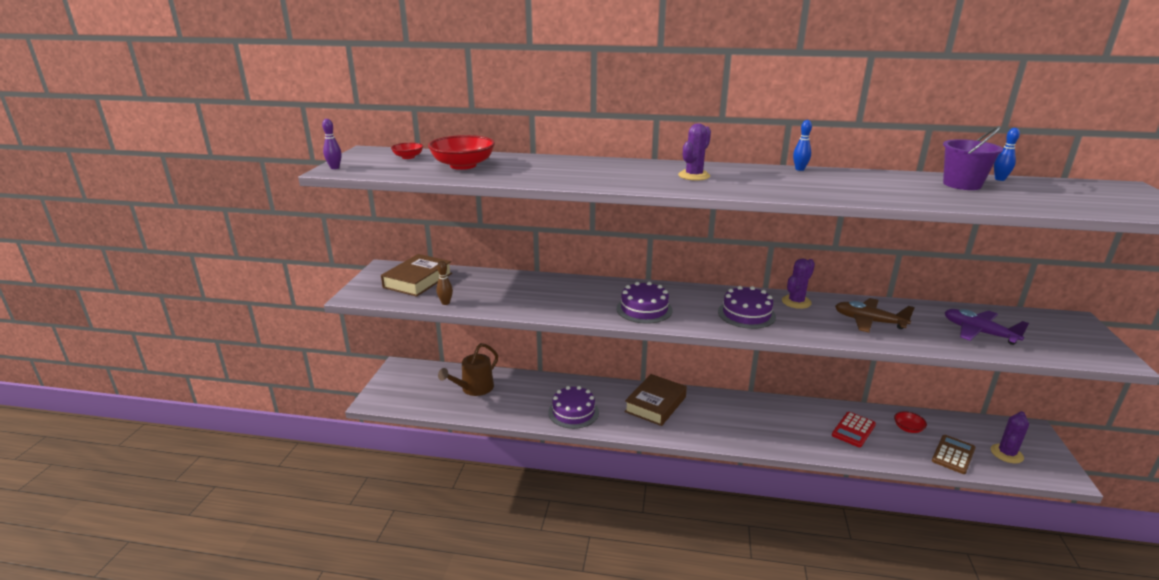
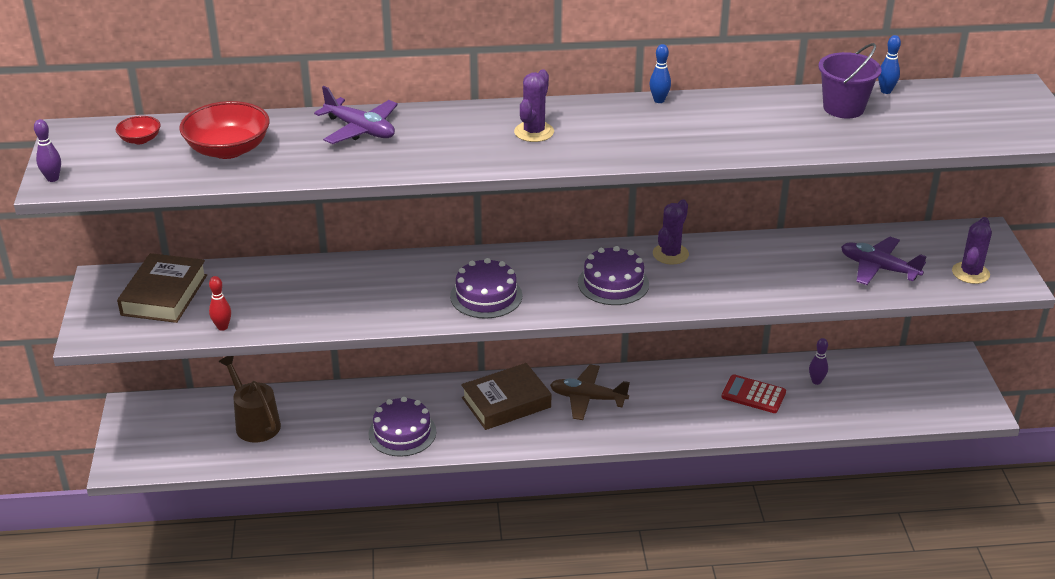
camera: 15 degrees left, 10 degrees up
(445, 303) = (222, 327): brown bowling pin -> red bowling pin
(474, 389) = (254, 423): brown watering can -> brown watering can turned 120 degrees clockwise
(562, 165) = (360, 130): none -> purple plane
(655, 404) = (506, 402): brown book -> brown book turned 45 degrees clockwise
(853, 430) = (753, 395): red calculator -> red calculator turned 90 degrees clockwise
(869, 321) = (757, 271): brown plane -> brown plane (587, 398)
(908, 428) = (816, 381): red bowl -> purple bowling pin
(953, 455) = (866, 407): brown calculator -> none
(1006, 454) = (924, 394): purple cactus -> purple cactus (970, 273)

